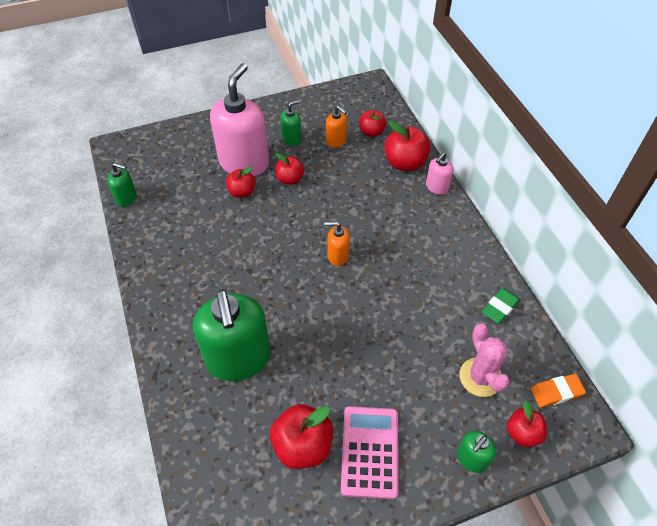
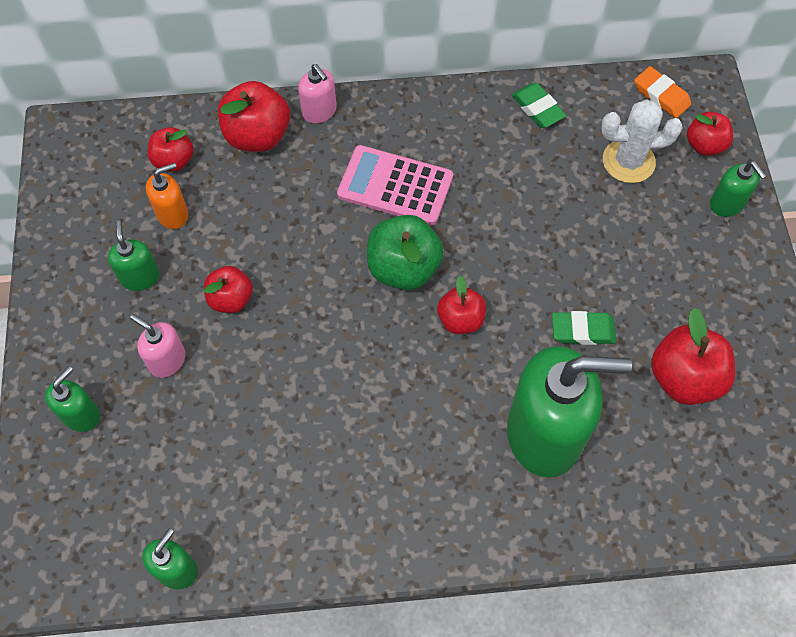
camera: 75 degrees left, 10 degrees up
(205, 139) = (81, 415): none -> green soap dispenser
(242, 192) = (232, 375): red apple -> red apple (460, 319)
(244, 163) = (167, 360): pink soap dispenser -> pink soap dispenser, size x0.46
(323, 369) = (582, 330): none -> green eraser
(337, 256) = (403, 268): orange soap dispenser -> green apple
(370, 451) = (703, 305): pink calculator -> pink calculator (395, 186)
(480, 377) = (628, 161): pink cactus -> white cactus
(556, 392) = (661, 95): orange eraser -> orange eraser turned 45 degrees counterclockwise

